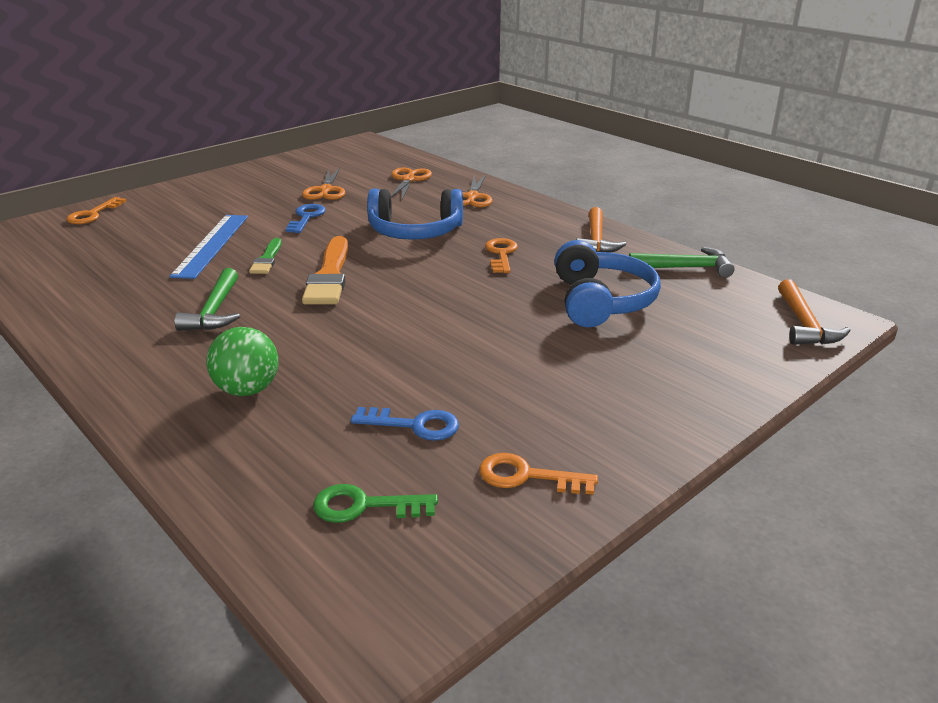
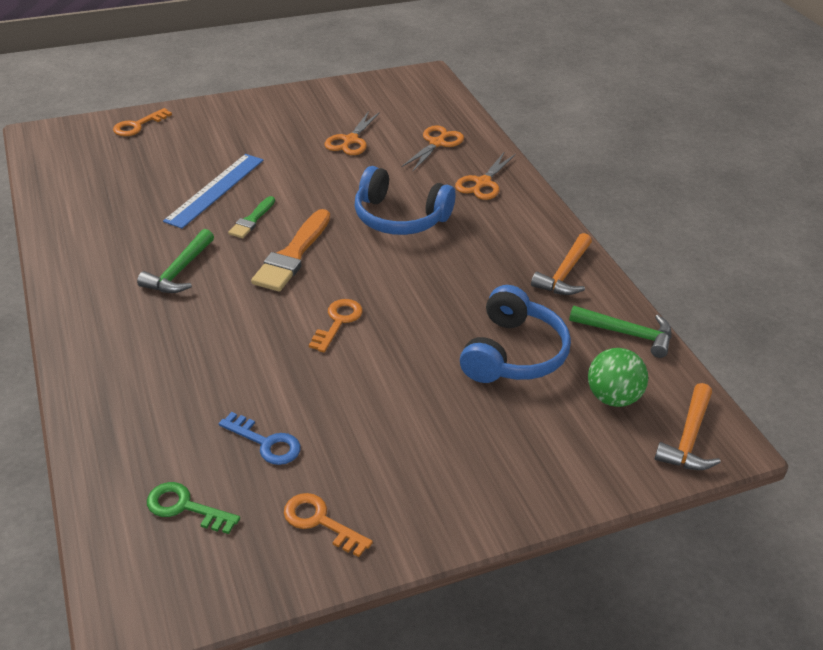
camera: 20 degrees right, 10 degrees up
(247, 390) = (161, 366): green ball -> green ball (612, 397)
(306, 217) = (313, 174): blue key -> none
(501, 254) = (461, 268): orange key -> orange key (338, 322)

